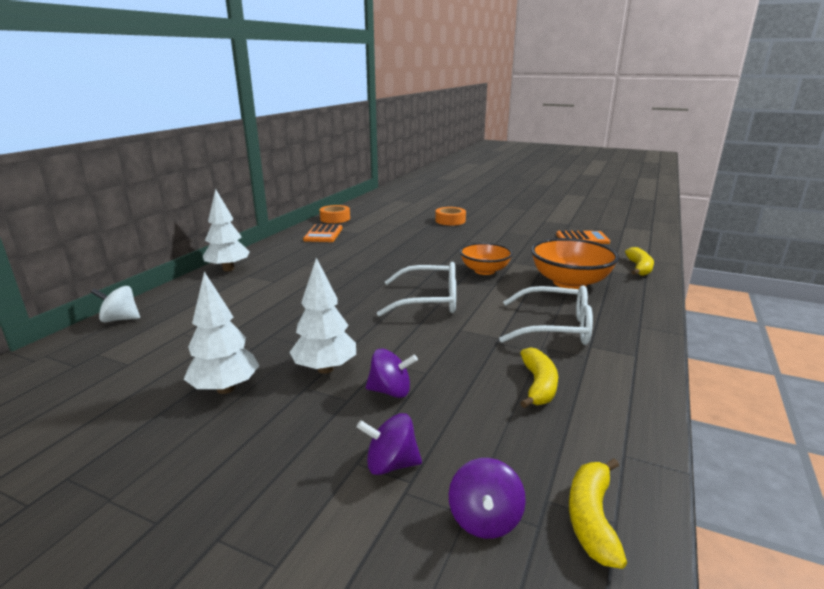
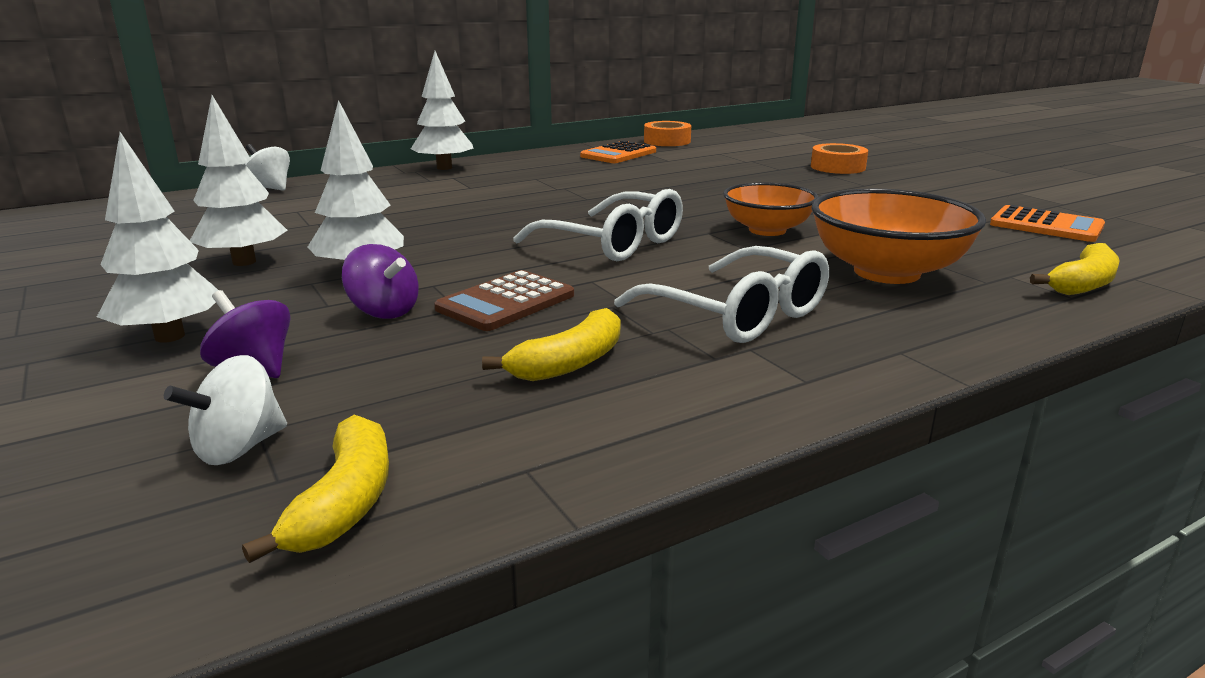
camera: 35 degrees right, 0 degrees up
(288, 467) = (170, 336): none -> white tree
(444, 359) = (506, 302): none -> brown calculator
(484, 519) = (239, 448): purple spinning top -> white spinning top
(591, 518) = (345, 502): yellow banana -> yellow banana turned 135 degrees clockwise

